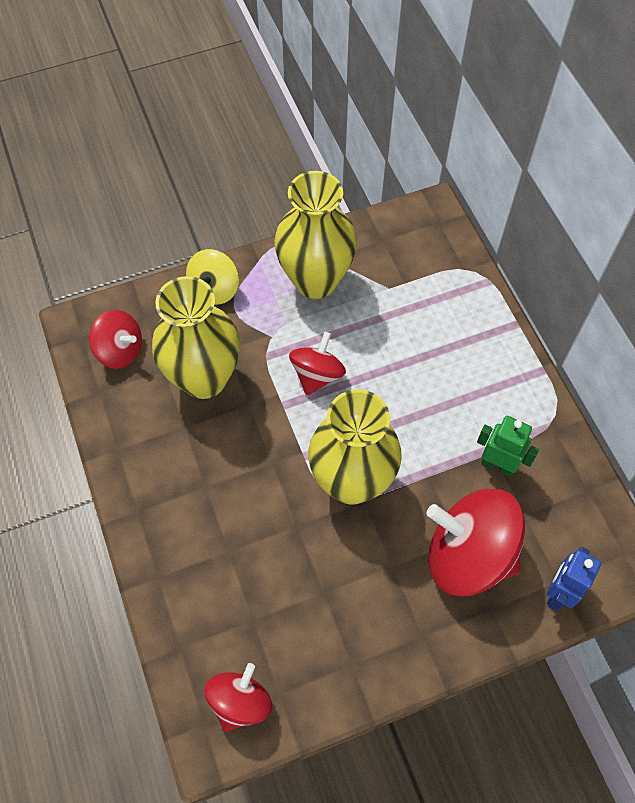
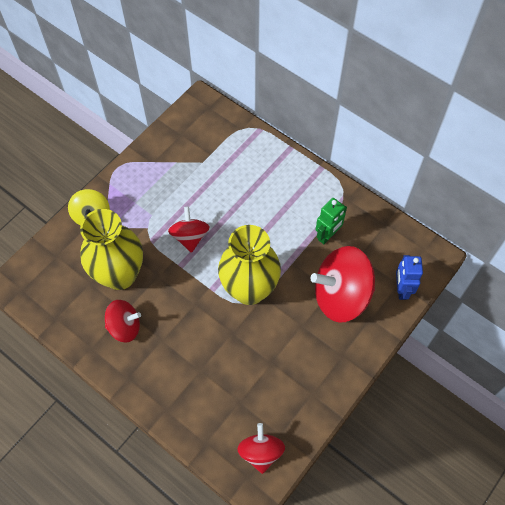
camera: 30 degrees left, 0 degrees up
(120, 350) = (53, 285): red spinning top -> red spinning top (124, 327)
(315, 280) = (154, 179): yellow vase -> none
(498, 465) = (327, 235): green robot -> green robot turned 135 degrees clockwise

